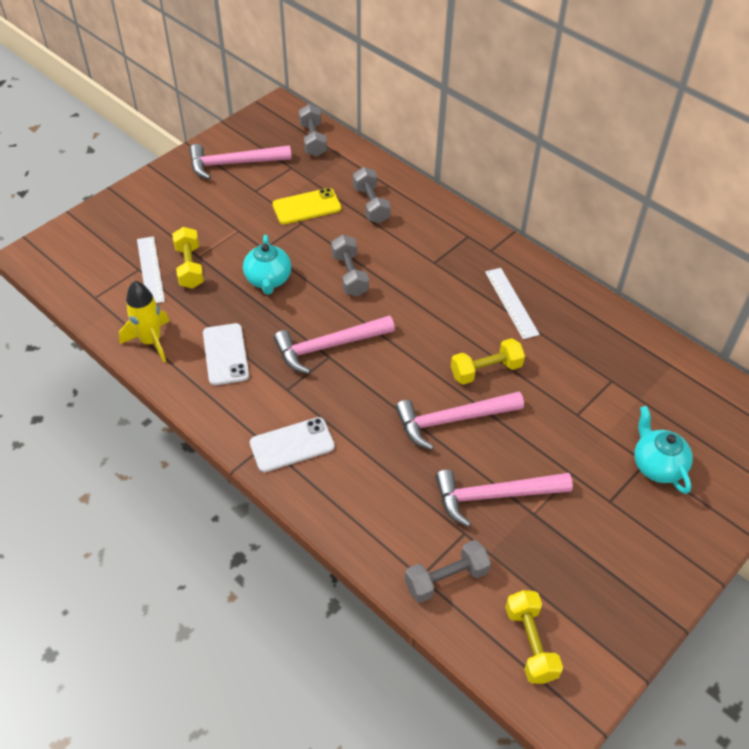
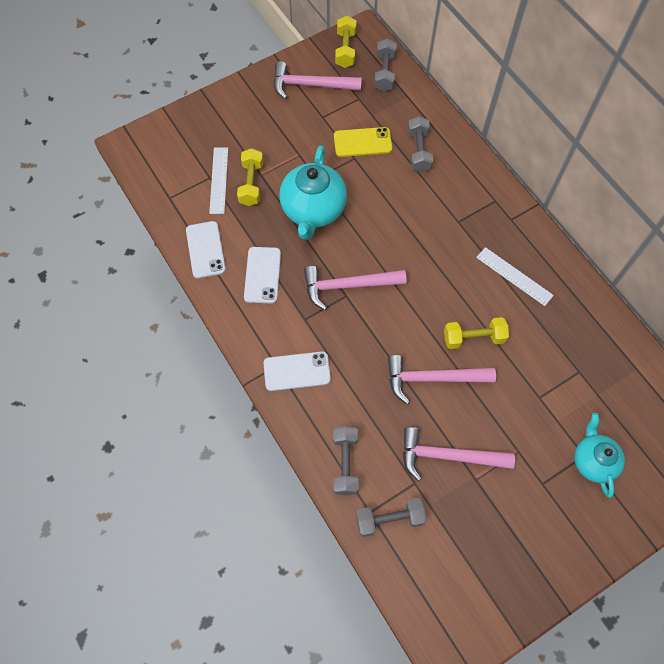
camera: 15 degrees right, 15 degrees up
(151, 341) = (205, 250): yellow rocket -> white phone
(268, 280) = (313, 210): turquoise teapot -> turquoise teapot, size x1.61
(350, 275) = (382, 219): grey dumbbell -> grey dumbbell (345, 463)
(511, 302) = (514, 276): white ruler -> white ruler turned 45 degrees counterclockwise
(530, 643) = (441, 591): yellow dumbbell -> yellow dumbbell (345, 49)

